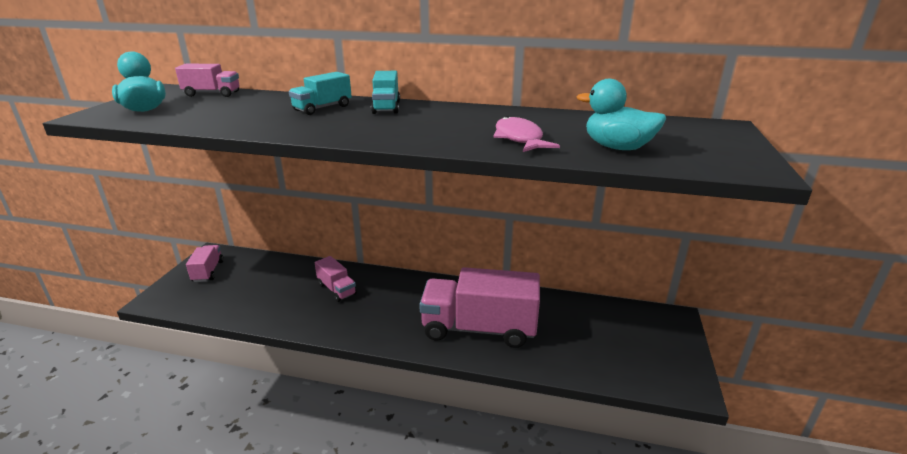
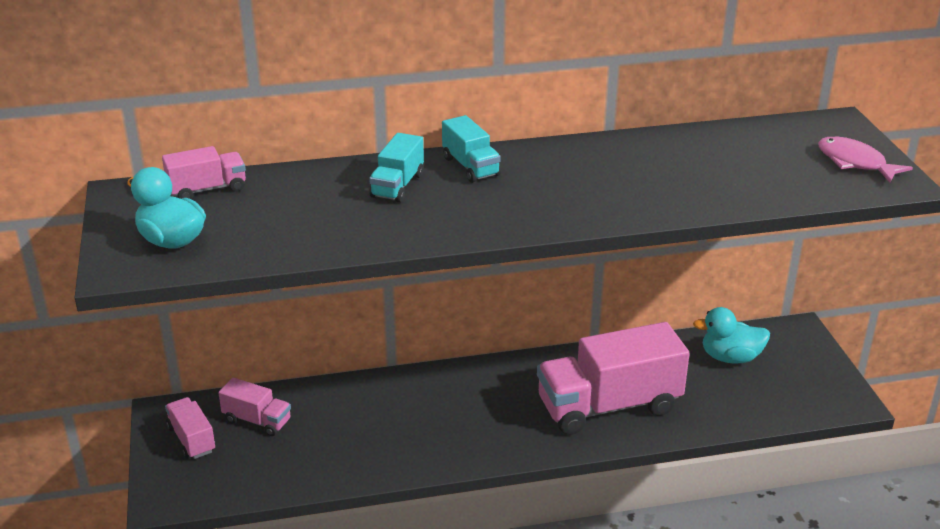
camera: 25 degrees left, 5 degrees up
(336, 289) = (398, 410): pink truck -> pink truck (257, 420)
(519, 139) = (670, 189): pink fish -> pink fish (855, 162)
(617, 147) = (769, 180): turquoise duck -> turquoise duck (730, 357)

